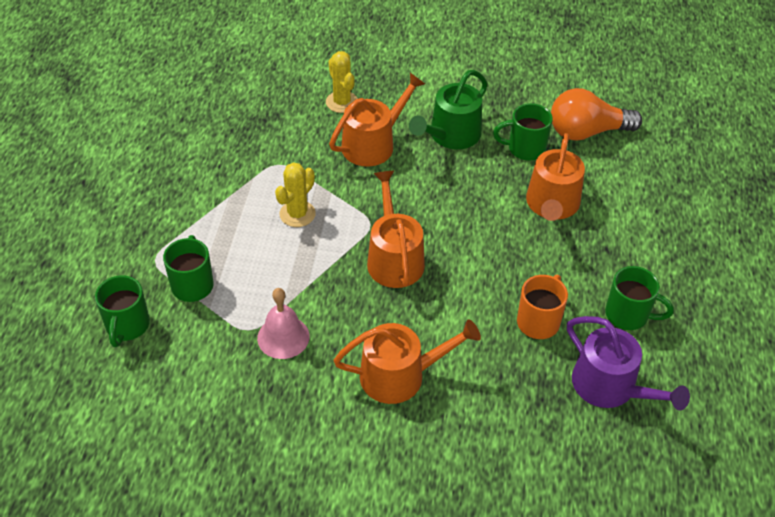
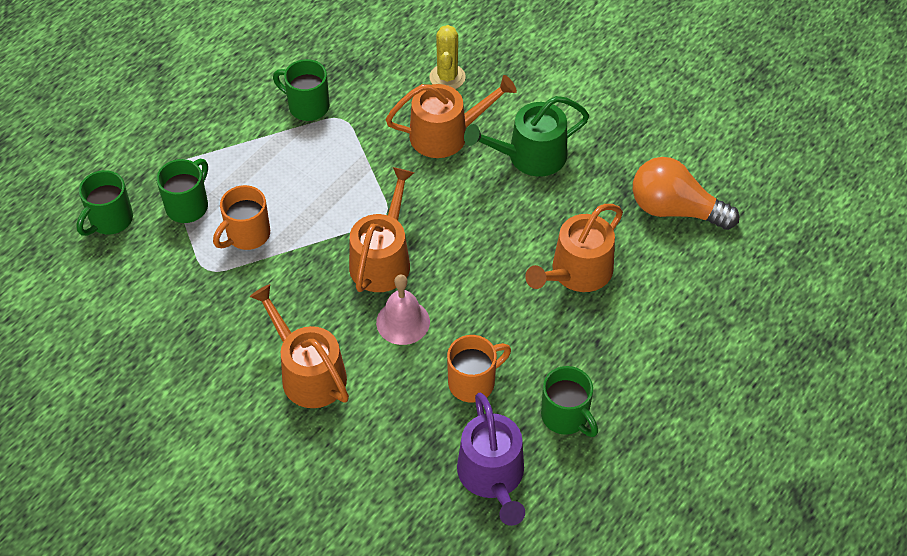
camera: 30 degrees right, 5 degrees up
(263, 287) = (247, 235): none -> orange mug
(283, 337) = (232, 290): pink bell -> pink bell (403, 322)
(297, 214) = (325, 177): yellow cactus -> none
(400, 375) = (308, 373): orange watering can -> orange watering can turned 150 degrees counterclockwise
(524, 149) = (595, 201): green mug -> green mug (307, 106)

